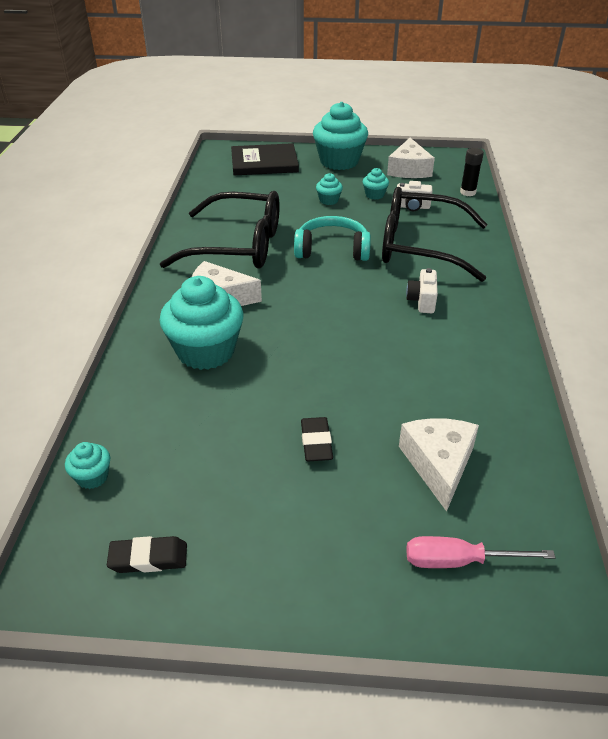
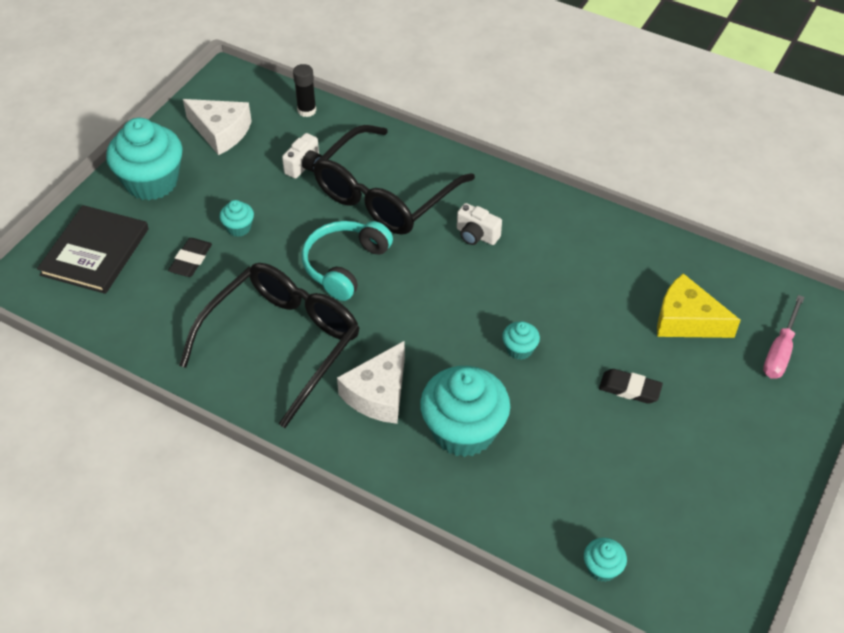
camera: 65 degrees left, 10 degrees up
(148, 558) = (710, 545): black eraser -> black eraser (191, 260)
(374, 195) = (256, 184): turquoise cupcake -> turquoise cupcake (519, 349)
(438, 464) = (687, 320): white cheese -> yellow cheese

